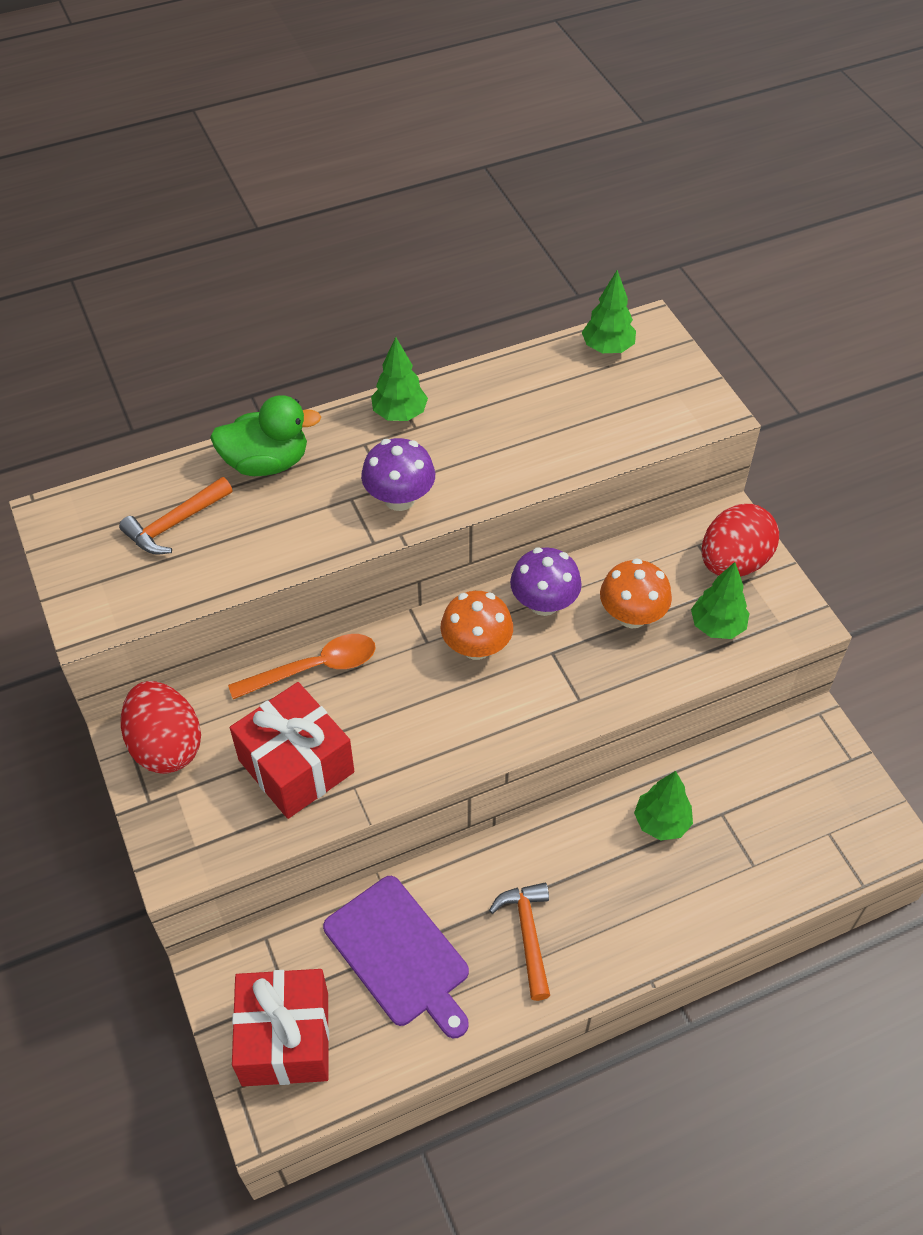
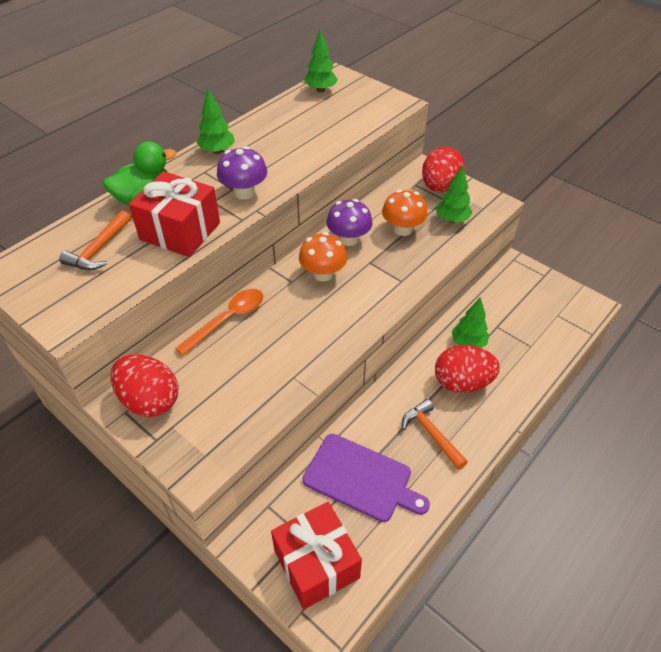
camera: 25 degrees left, 5 degrees down
(296, 766) = (248, 379): red gift -> red gift (180, 231)
(616, 879) = (462, 382): none -> red egg

